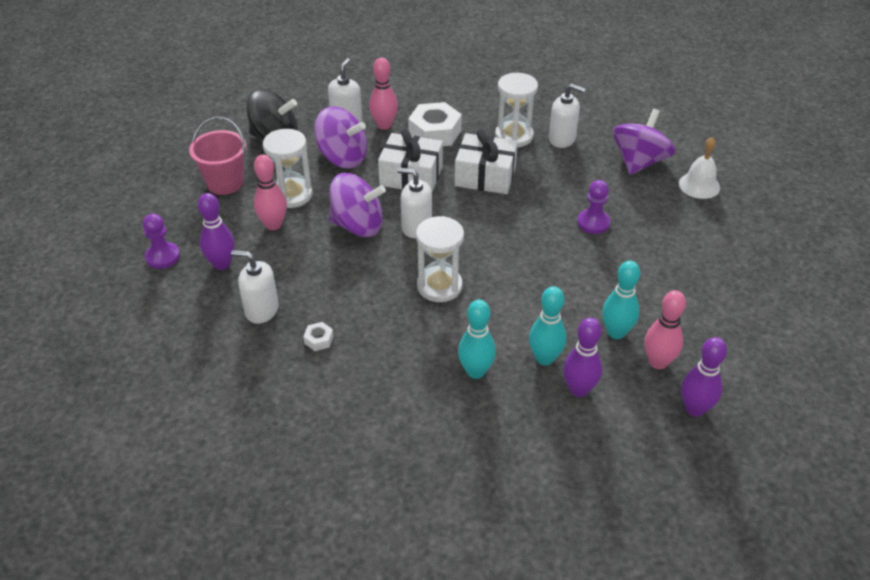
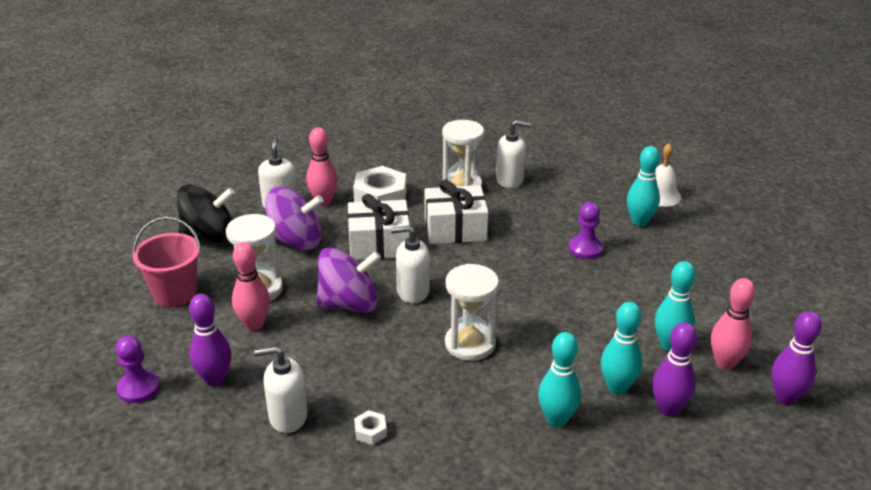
camera: 20 degrees left, 10 degrees down
(639, 162) = (594, 186): purple spinning top -> none
(661, 208) = (639, 222): none -> turquoise bowling pin

